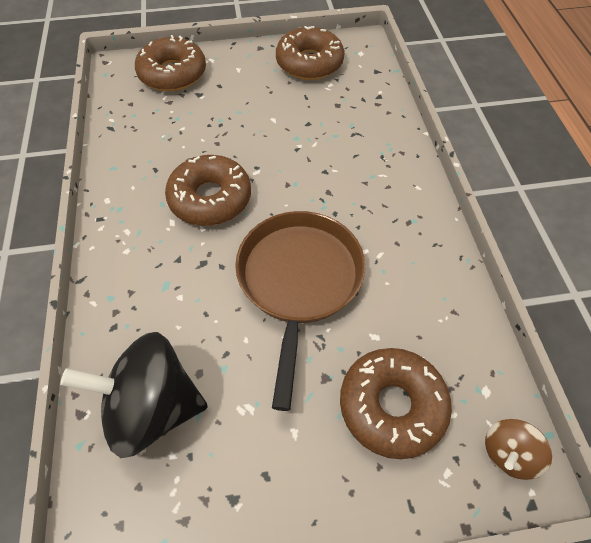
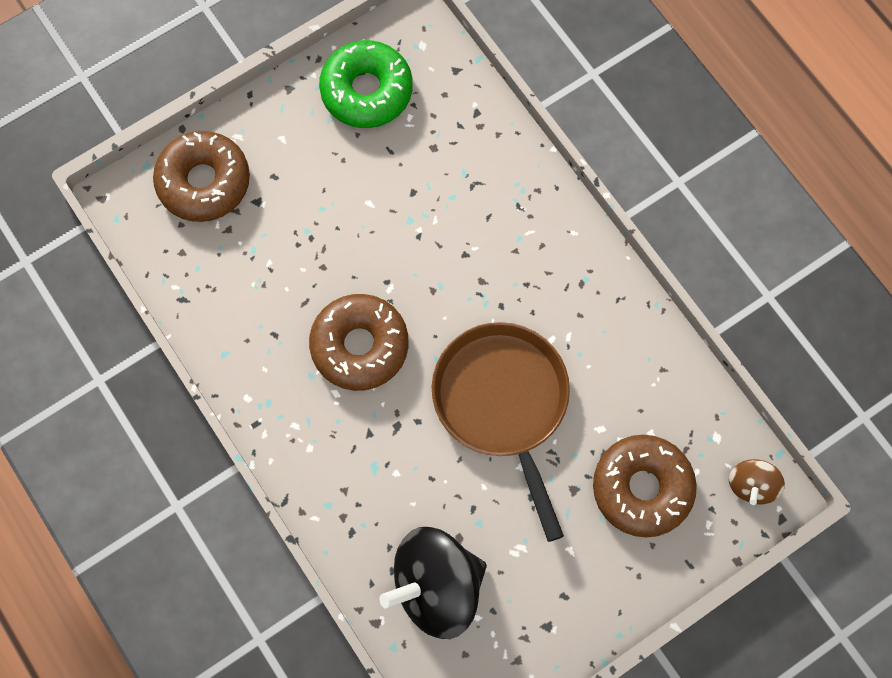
camera: 25 degrees left, 15 degrees up
(309, 63) = (367, 91): brown donut -> green donut

